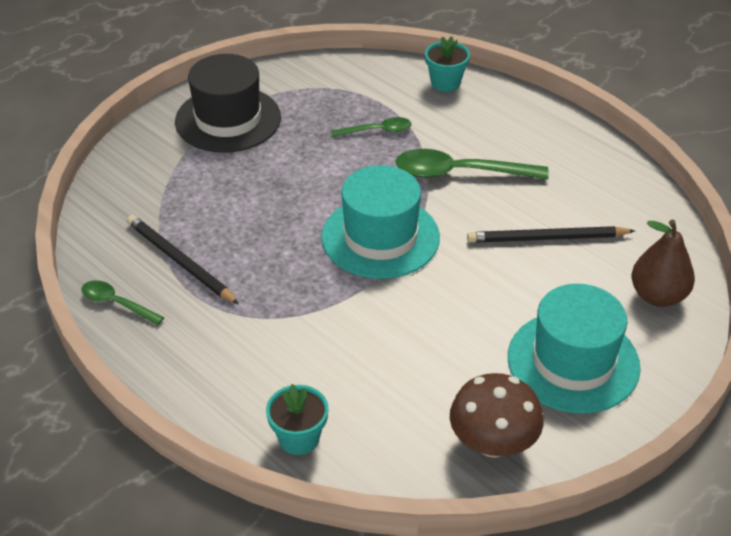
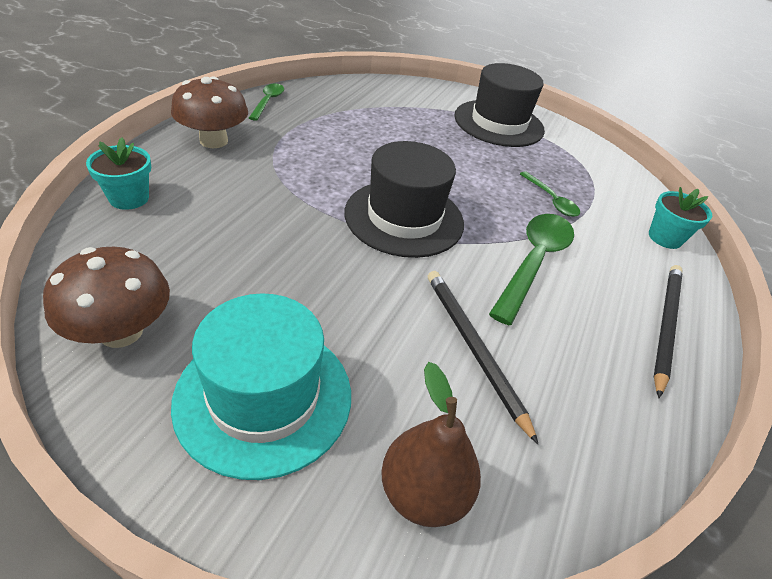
camera: 65 degrees right, 0 degrees up
(180, 261) = (323, 121): black pencil -> black pencil (665, 326)
(199, 362) = (214, 141): none -> brown mushroom
(380, 237) = (404, 217): turquoise hat -> black hat
(459, 173) = (533, 262): green spoon -> green spoon turned 45 degrees clockwise

